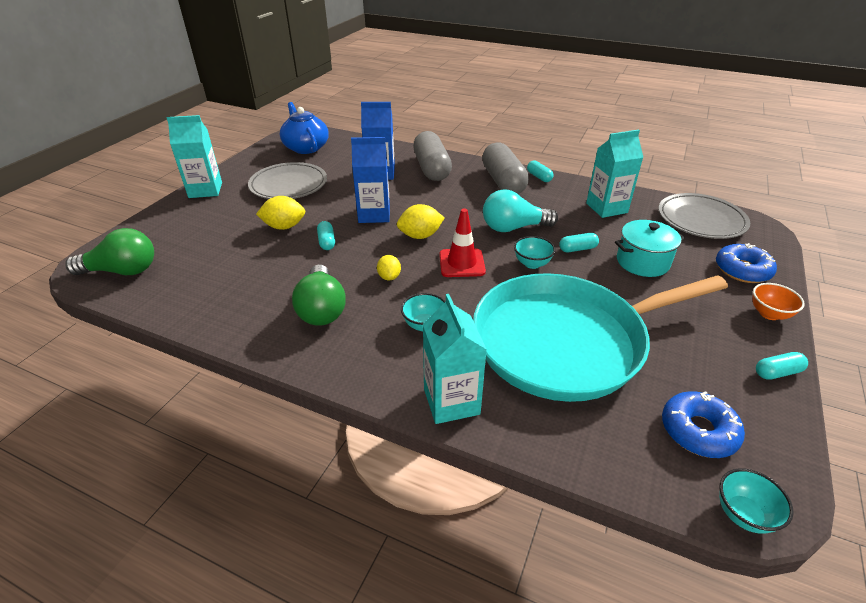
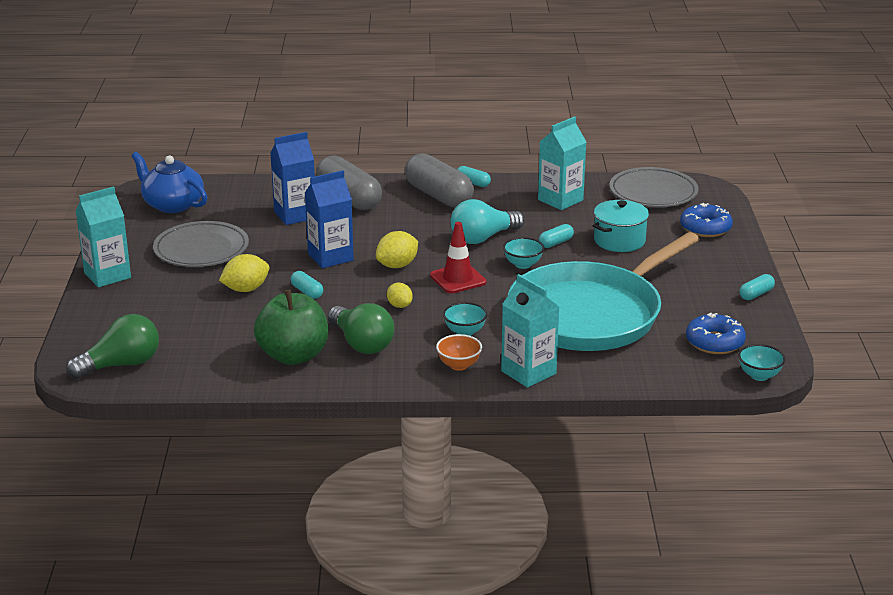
camera: 25 degrees left, 10 degrees down
(254, 304) = (293, 356): none -> green apple
(769, 314) = (737, 256): orange bowl -> orange bowl (459, 365)

